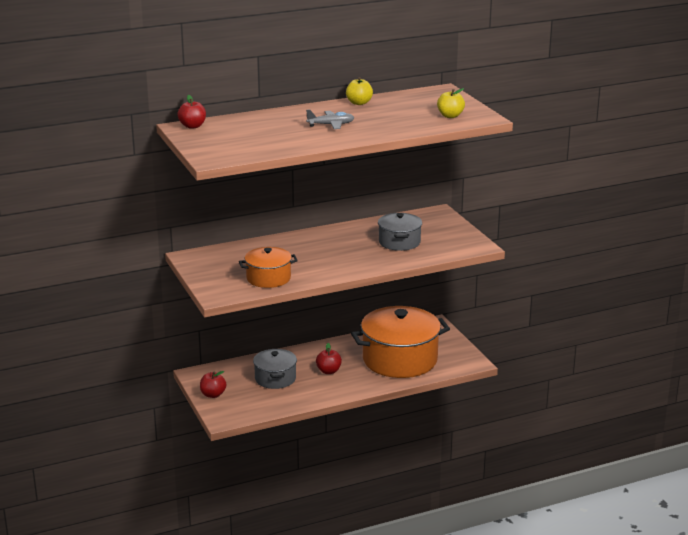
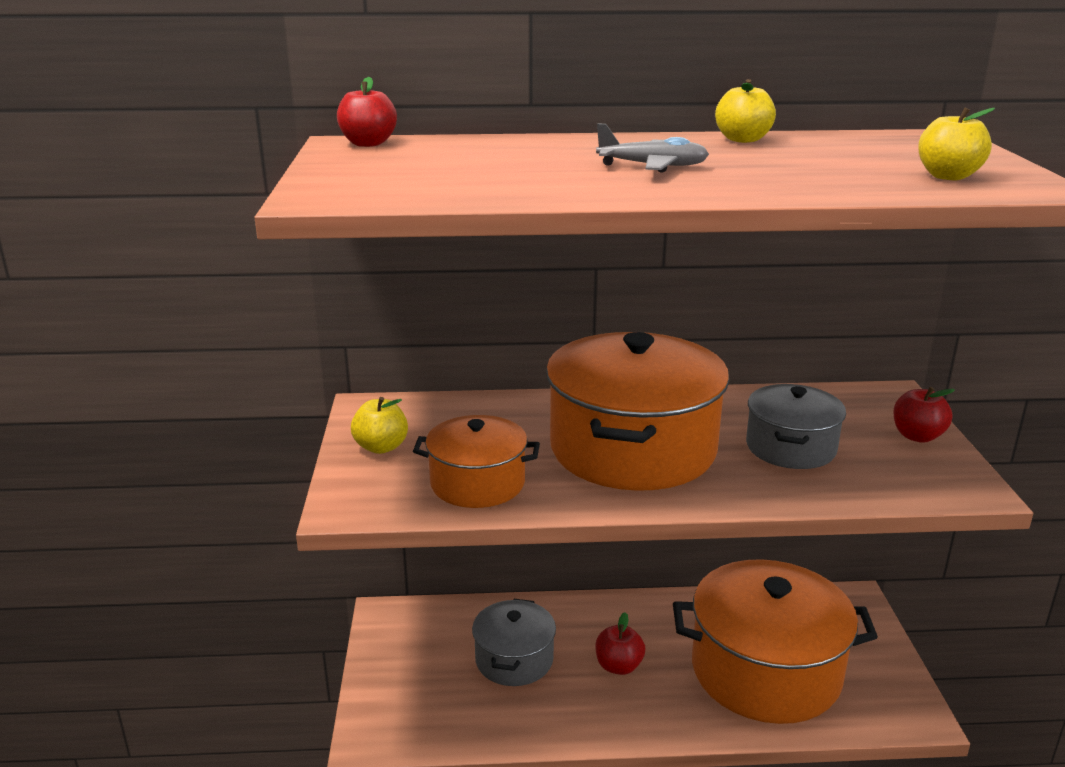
camera: 20 degrees right, 0 degrees up
(211, 272) = (381, 447): none -> yellow apple
(213, 394) = (386, 670): red apple -> red apple (917, 436)
(329, 254) = (632, 449): none -> orange pot

